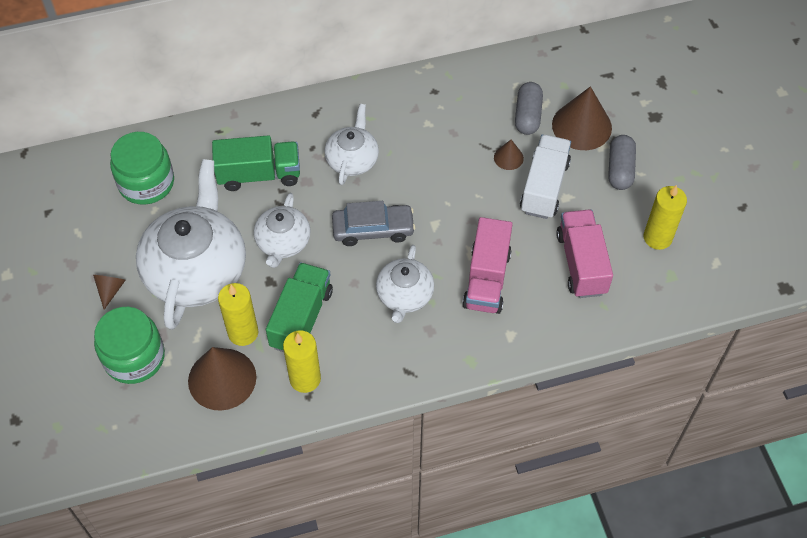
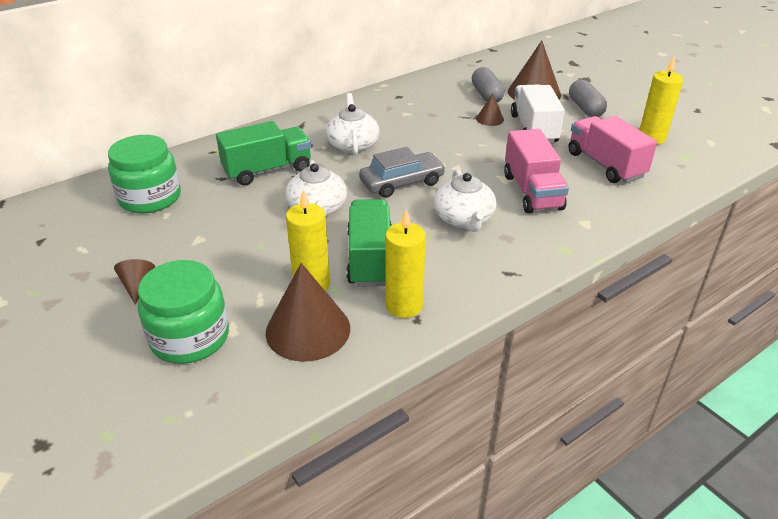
camera: 20 degrees left, 20 degrees down
(197, 270) = (234, 248): white teapot -> none

